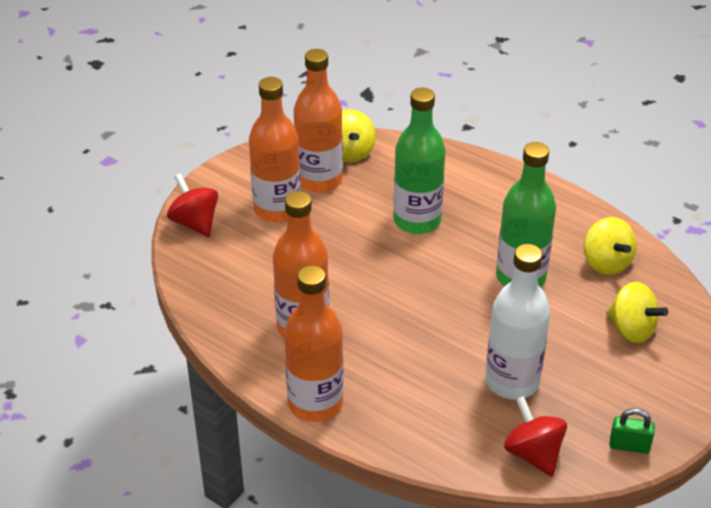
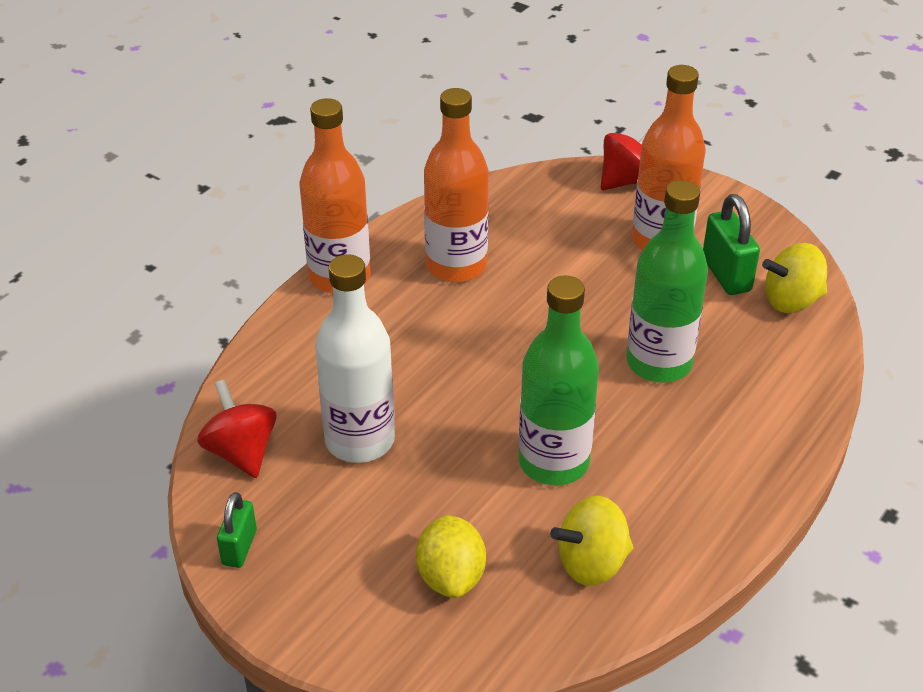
camera: 90 degrees right, 0 degrees up
(319, 180) = (726, 274): orange bottle -> green padlock
(533, 454) = (241, 452): red spinning top -> red spinning top turned 90 degrees counterclockwise
(631, 329) = (451, 577): yellow spinning top -> yellow lemon

